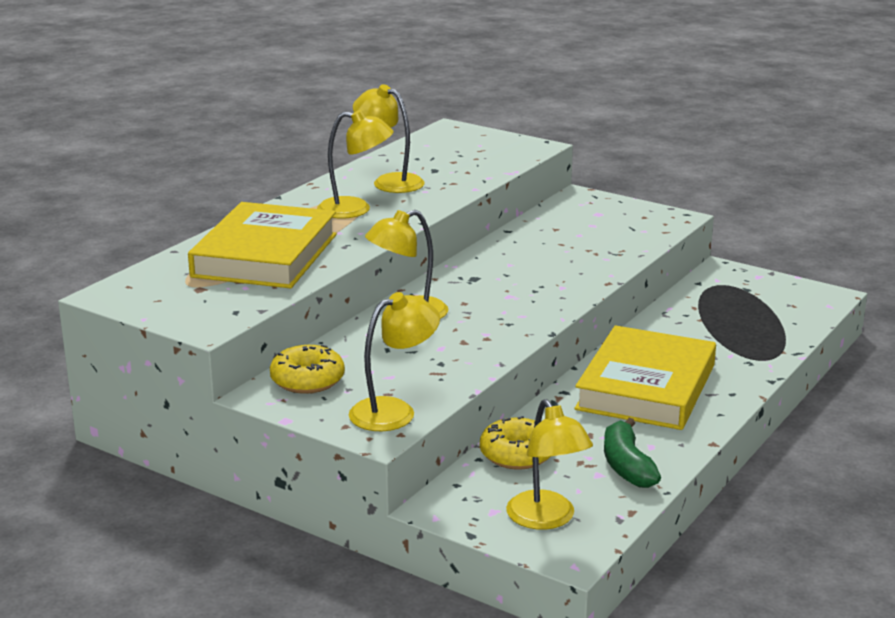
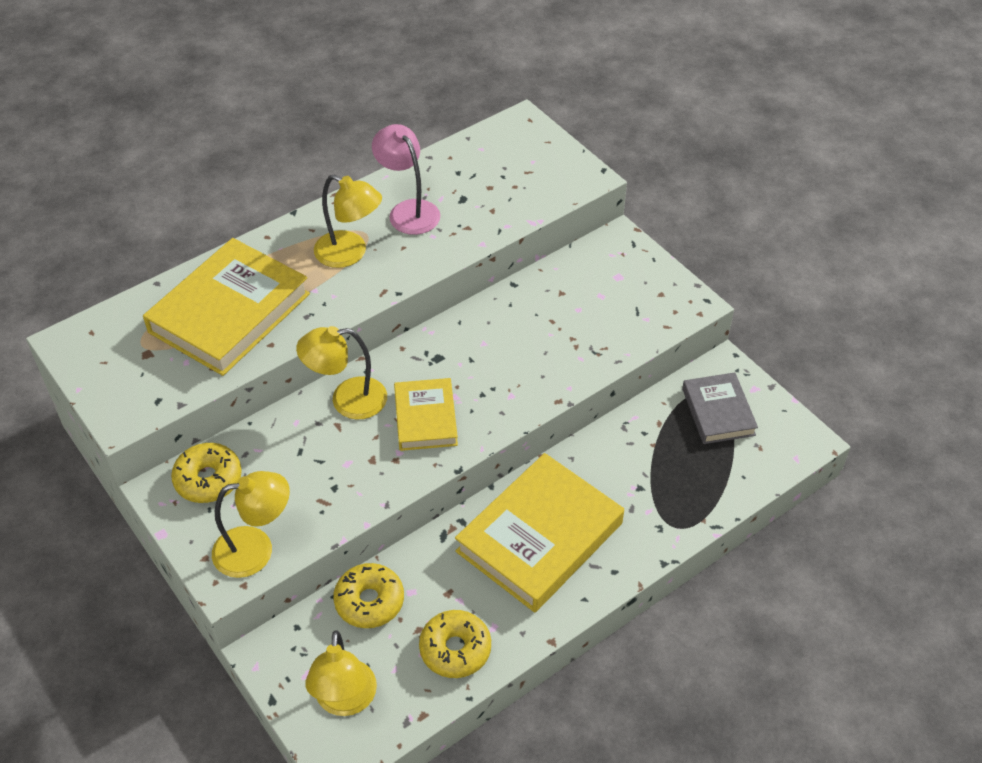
camera: 20 degrees right, 25 degrees up
(389, 182) = (408, 210): yellow lamp -> pink lamp
(494, 311) = (426, 418): none -> yellow book
(627, 466) = (455, 649): green banana -> yellow donut
(739, 293) = (718, 412): none -> grey book

